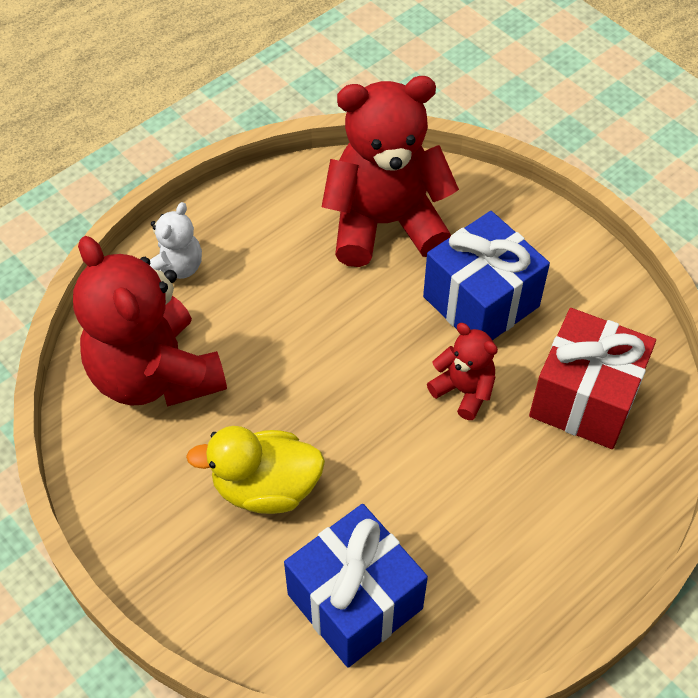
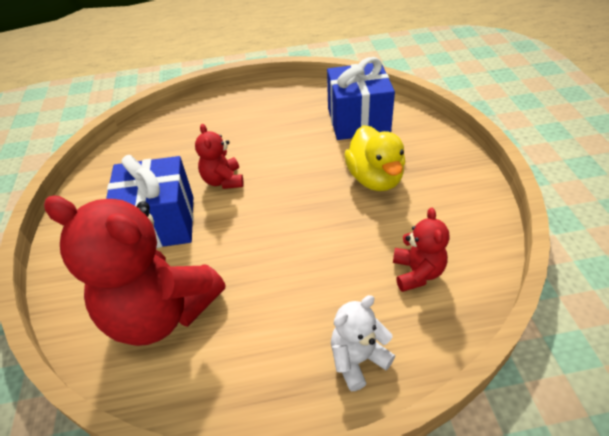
camera: 145 degrees left, 10 degrees down
(155, 374) = (417, 272): red teddy bear -> red teddy bear, size x0.47
(266, 487) = (375, 178): yellow duck -> yellow duck turned 45 degrees clockwise
(584, 398) = (167, 153): red gift -> none

